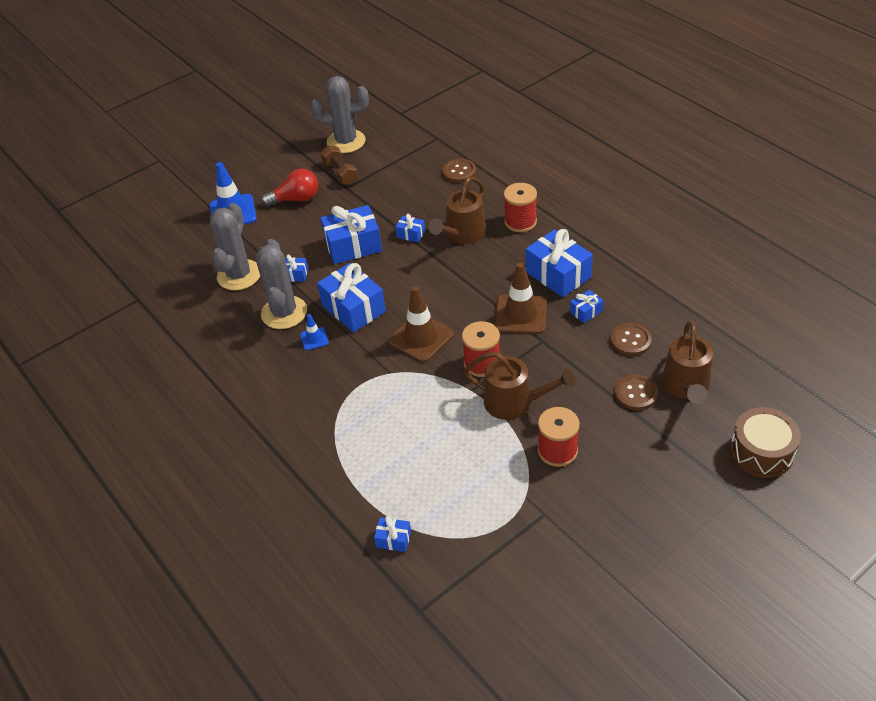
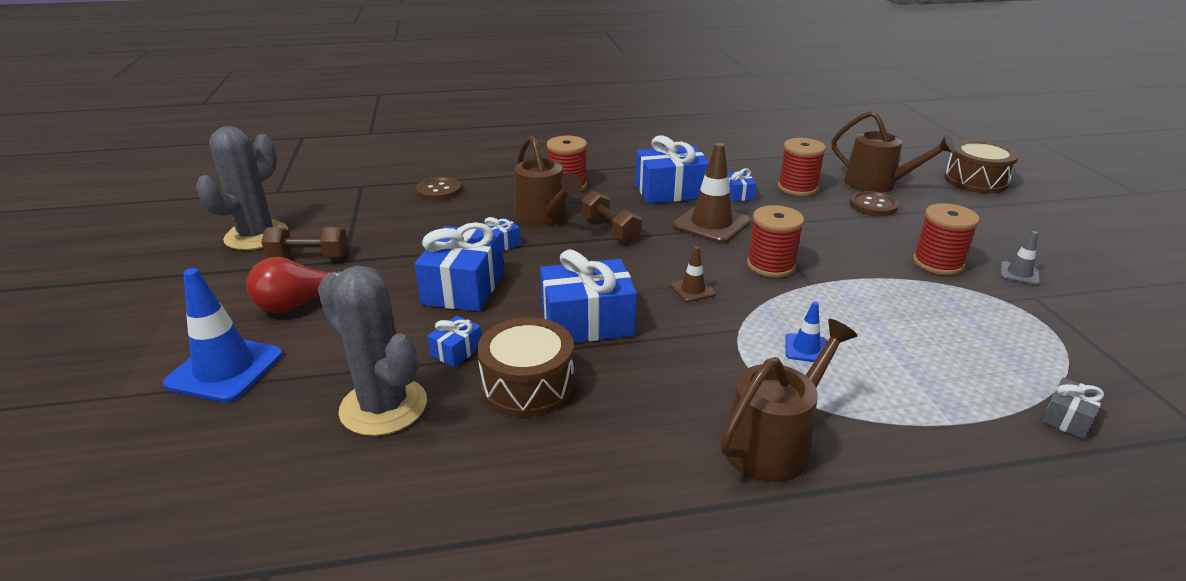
camera: 65 degrees left, 15 degrees down
(284, 313) = (528, 385): grey cactus -> brown drum
(296, 199) = (299, 303): red light bulb -> red light bulb turned 135 degrees counterclockwise
(314, 339) = (614, 372): blue traffic cone -> blue traffic cone (806, 348)
(393, 539) = (1067, 418): blue gift -> grey gift
(421, 338) = (693, 290): brown traffic cone -> brown traffic cone, size x0.50
(470, 271) = (610, 229): none -> brown dumbbell
(515, 402) = (849, 265): brown watering can -> brown watering can (774, 442)
(577, 501) = (1019, 274): none -> grey traffic cone
(630, 340) = (797, 188): brown button -> red spool

